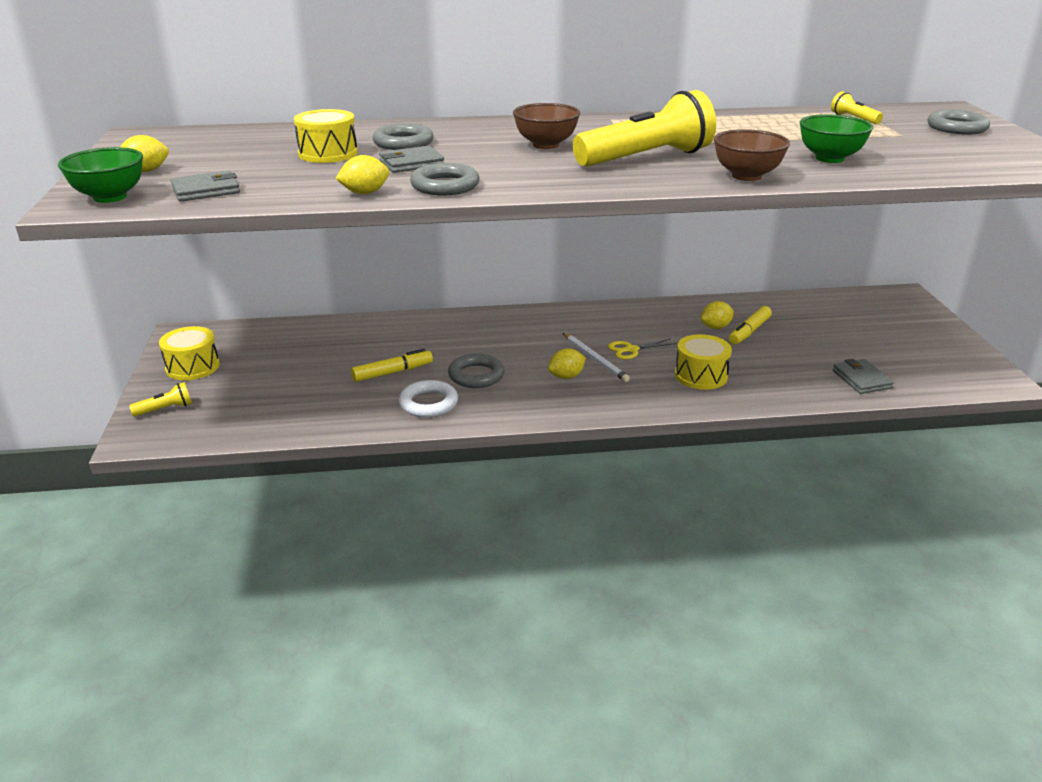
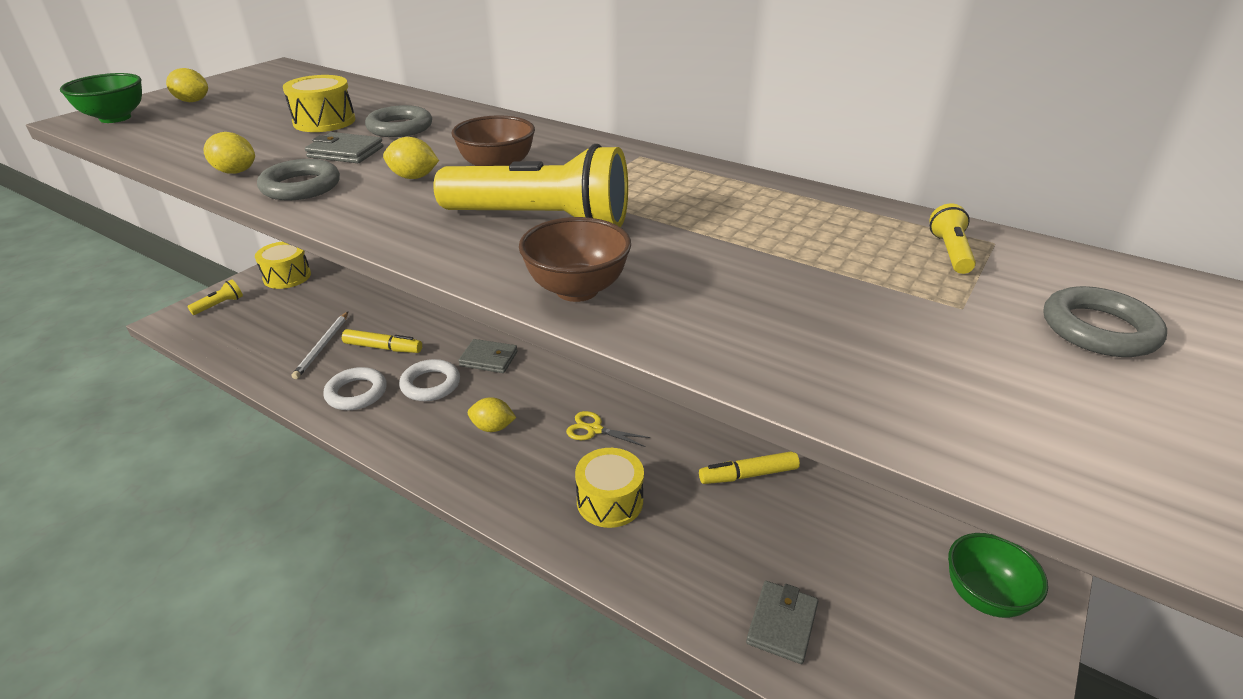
camera: 40 degrees right, 5 degrees up
(166, 409) = (220, 305): yellow flashlight -> yellow flashlight turned 60 degrees counterclockwise
(206, 190) = (168, 131): grey wallet -> grey wallet (489, 359)
(476, 375) = (430, 384): grey ring -> white ring
(595, 359) = (546, 422): white pencil -> white pencil (322, 346)
(715, 327) = (720, 449): yellow lemon -> yellow lemon (414, 177)
(829, 158) = (748, 306): green bowl -> green bowl (983, 596)

